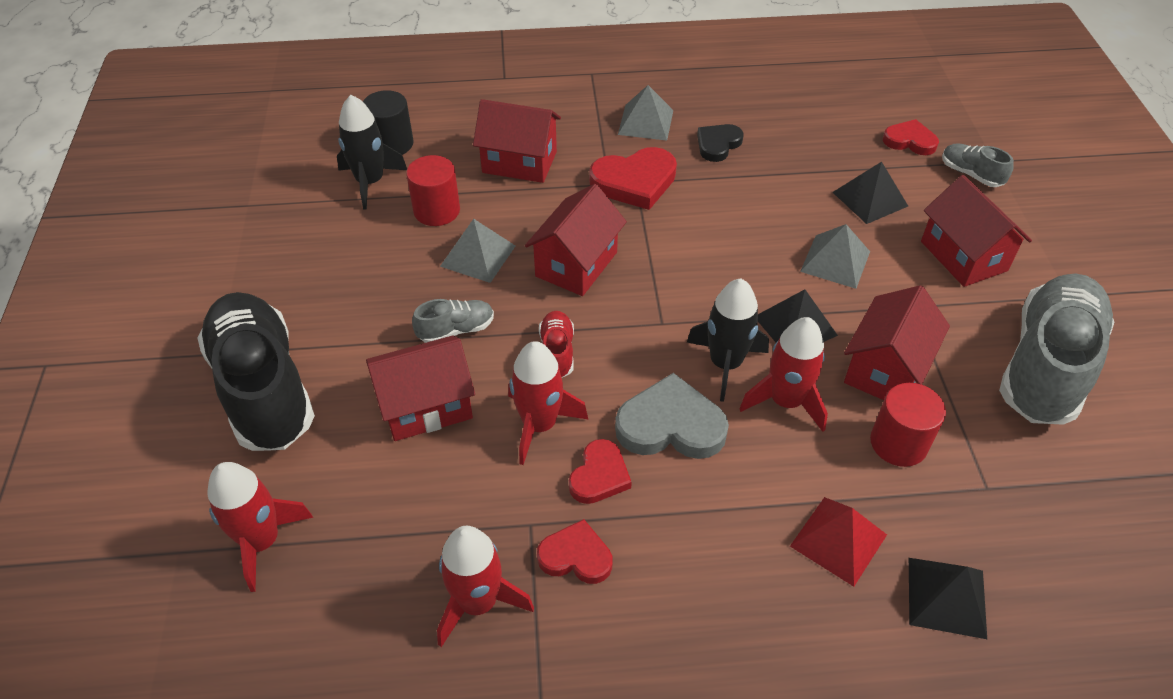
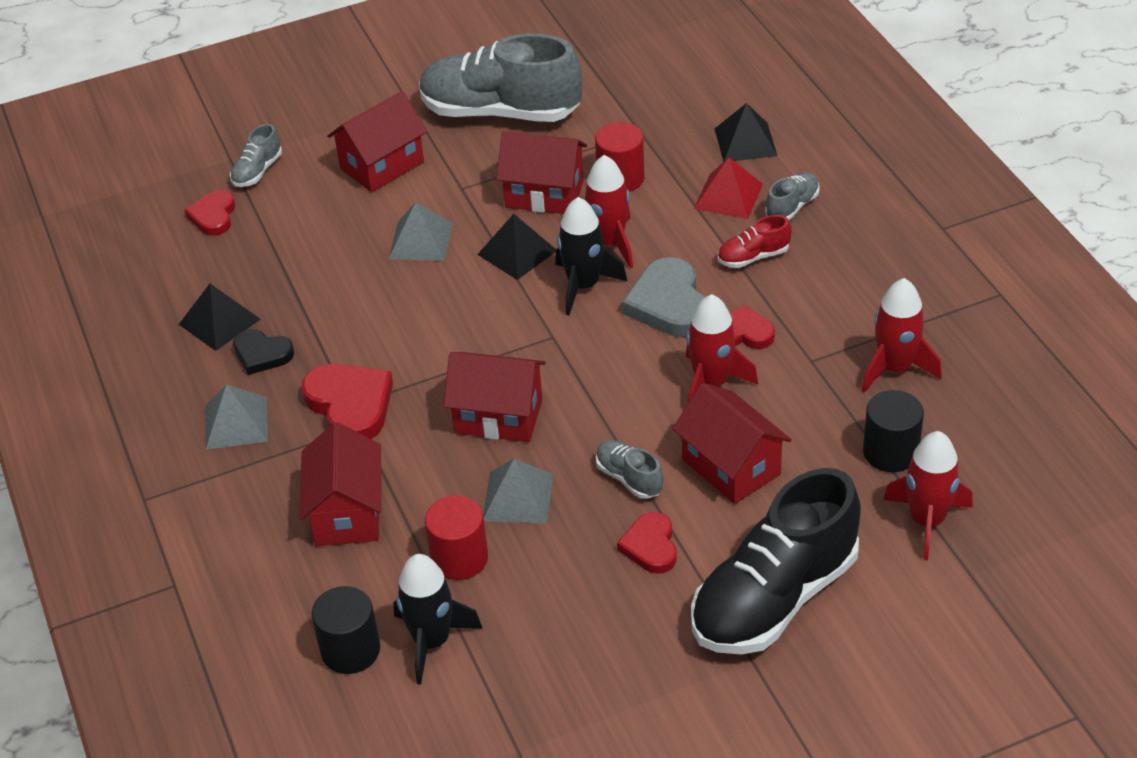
camera: 105 degrees left, 5 degrees down
(365, 546) = (890, 452): none -> black cylinder
(557, 352) = (622, 397): red shoe -> red shoe (753, 257)
(576, 556) = (823, 326): red heart -> red heart (650, 546)
(798, 603) = (792, 207): none -> grey shoe
(870, 199) = (319, 231): black pyramid -> black pyramid (219, 322)

